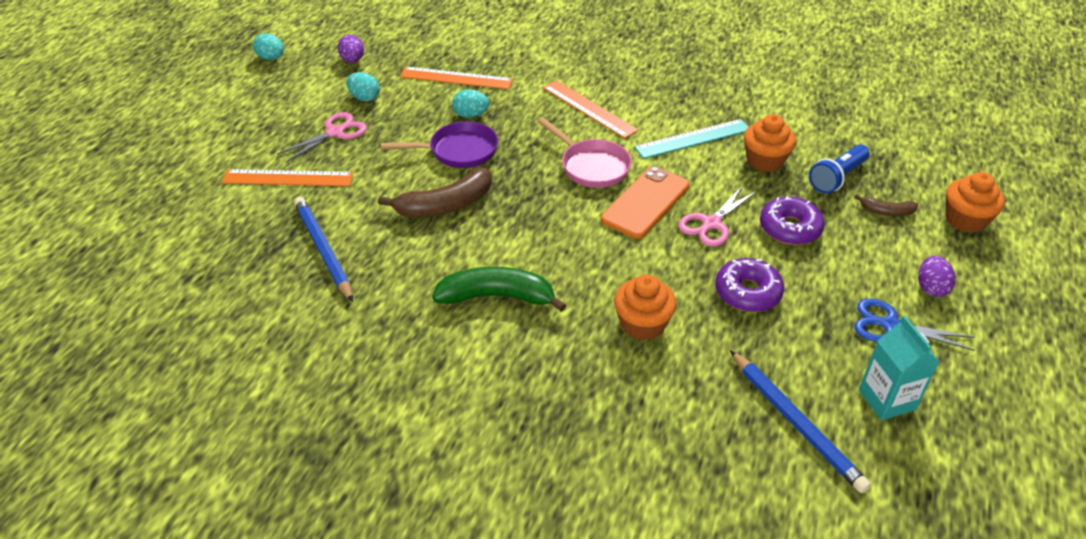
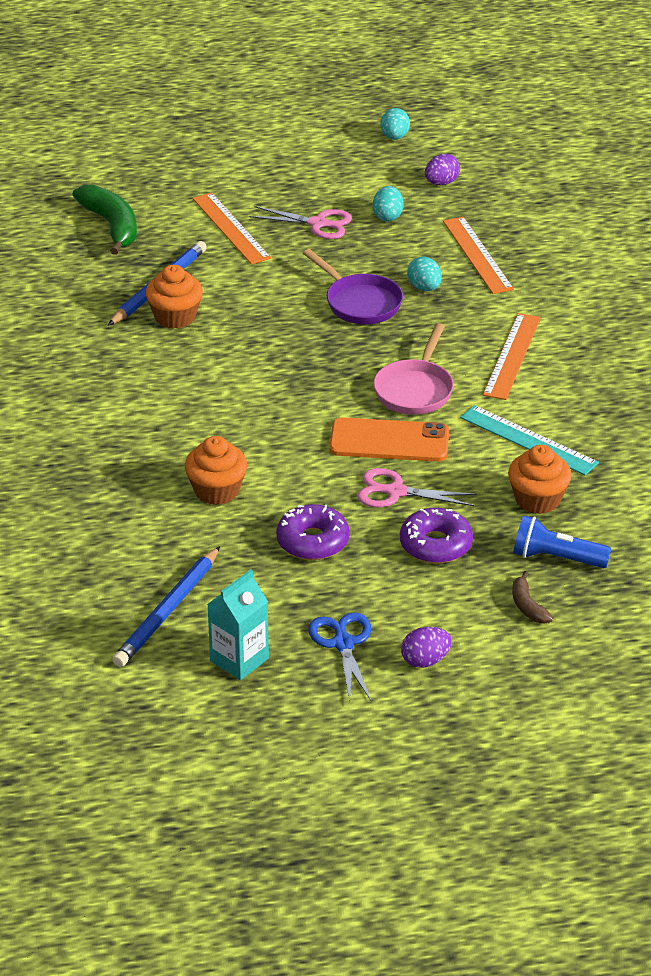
camera: 60 degrees right, 5 degrees down
(445, 205) = (274, 326): brown banana -> none
(497, 296) = (182, 399): green banana -> green banana (112, 226)
(965, 220) = (568, 667): orange cupcake -> orange cupcake (175, 317)

